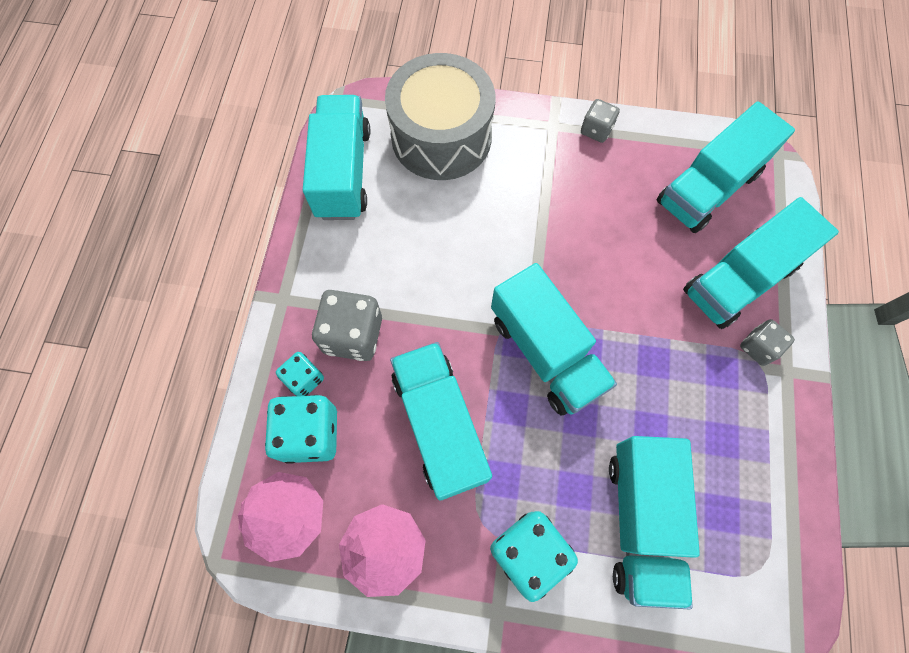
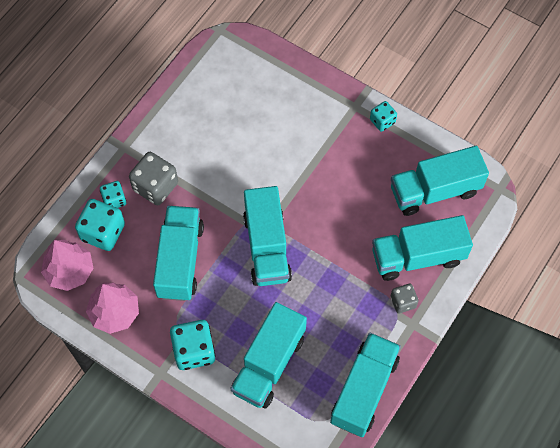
camera: 25 degrees right, 5 degrees down
(343, 173) = (199, 82): turquoise truck -> turquoise truck (364, 390)
(441, 137) = (275, 84): grey drum -> none
(596, 130) = (382, 121): grey dice -> turquoise dice

